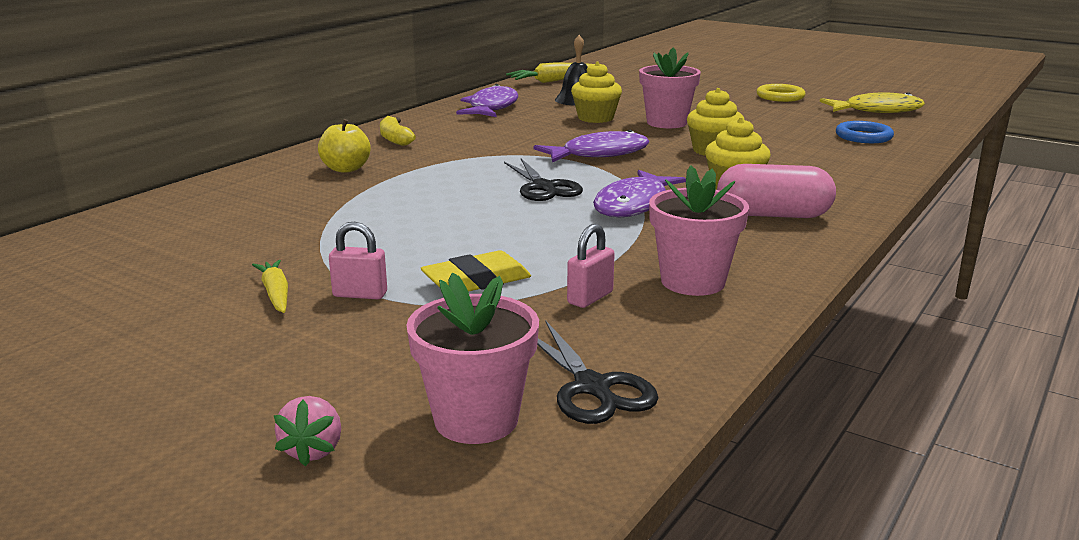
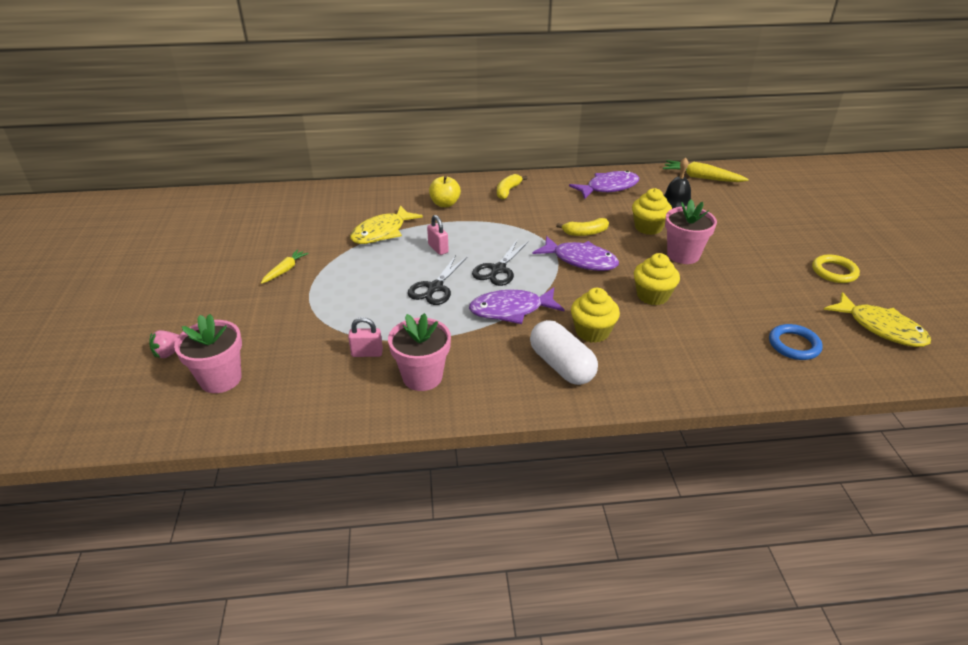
camera: 50 degrees right, 15 degrees up
(327, 214) = (382, 232): none -> yellow fish
(360, 294) = (305, 290): pink padlock -> pink padlock (438, 248)
(476, 281) = (351, 312): yellow eraser -> none
(553, 138) = (585, 233): none -> yellow banana
(592, 387) = (274, 396): black scissors -> black scissors (435, 287)
(773, 215) = (561, 365): pink capsule -> white capsule

